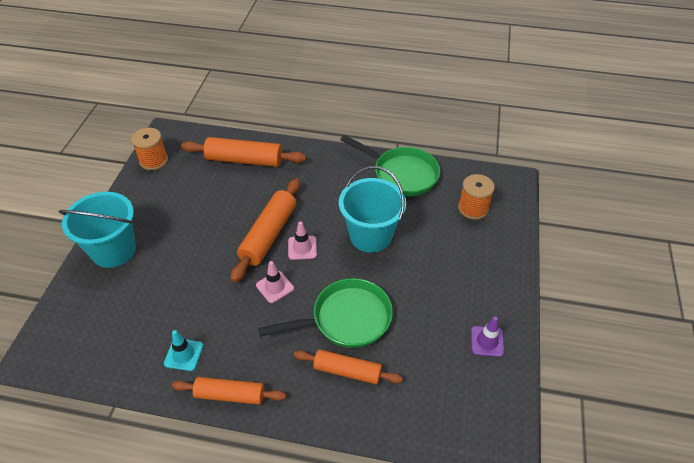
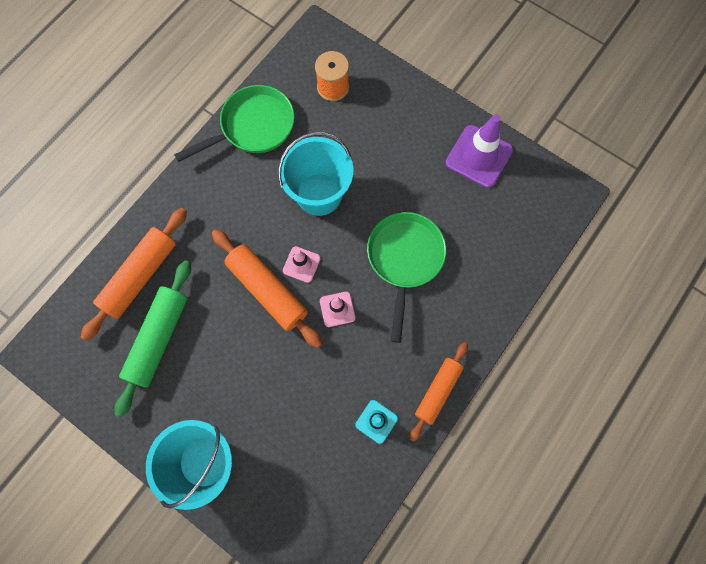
camera: 65 degrees left, 25 degrees up
(154, 160) = (80, 380): orange spool -> none
(201, 187) = (158, 338): none -> green rolling pin
(347, 371) = (458, 282): orange rolling pin -> none
(487, 341) = (479, 156): purple traffic cone -> purple traffic cone, size x1.82

